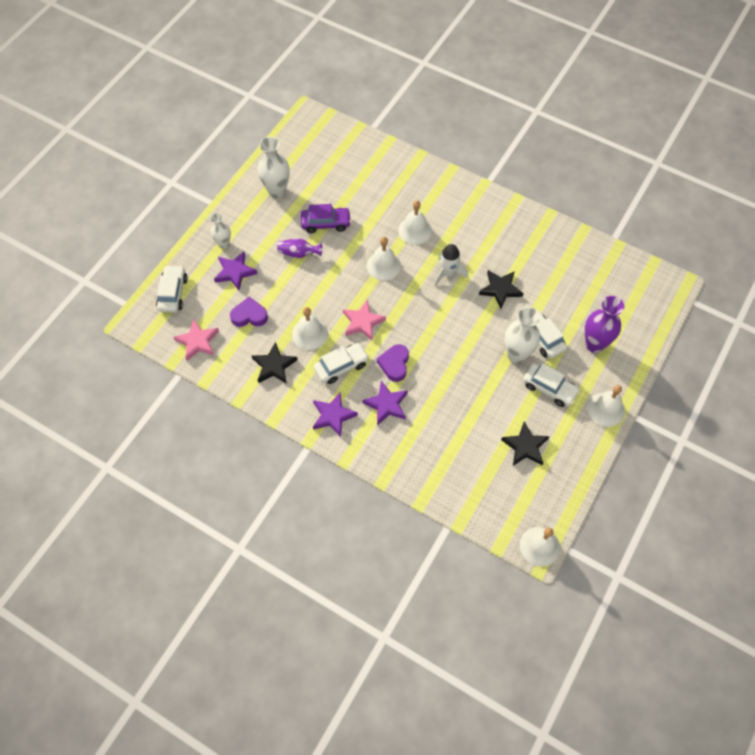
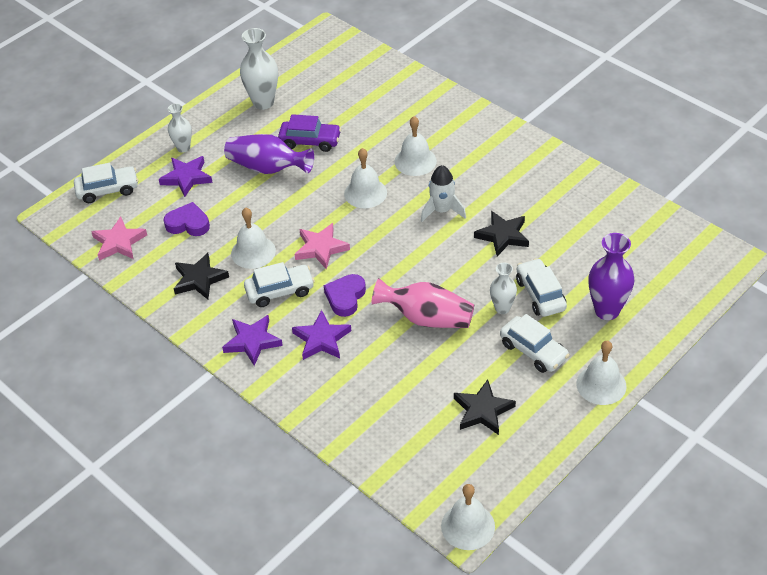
camera: 15 degrees right, 15 degrees down
(173, 293) = (108, 190): white car -> white car turned 60 degrees clockwise
(298, 253) = (268, 168): purple vase -> purple vase, size x1.65
(462, 373) = (426, 318): none -> pink vase
(516, 355) = (502, 308): white vase -> white vase, size x0.61

